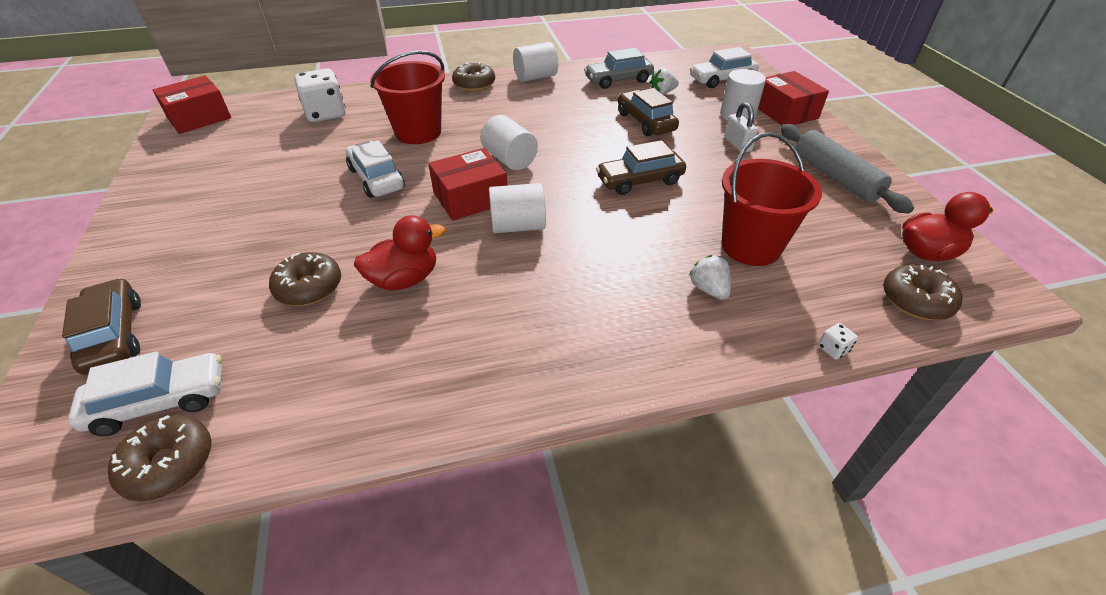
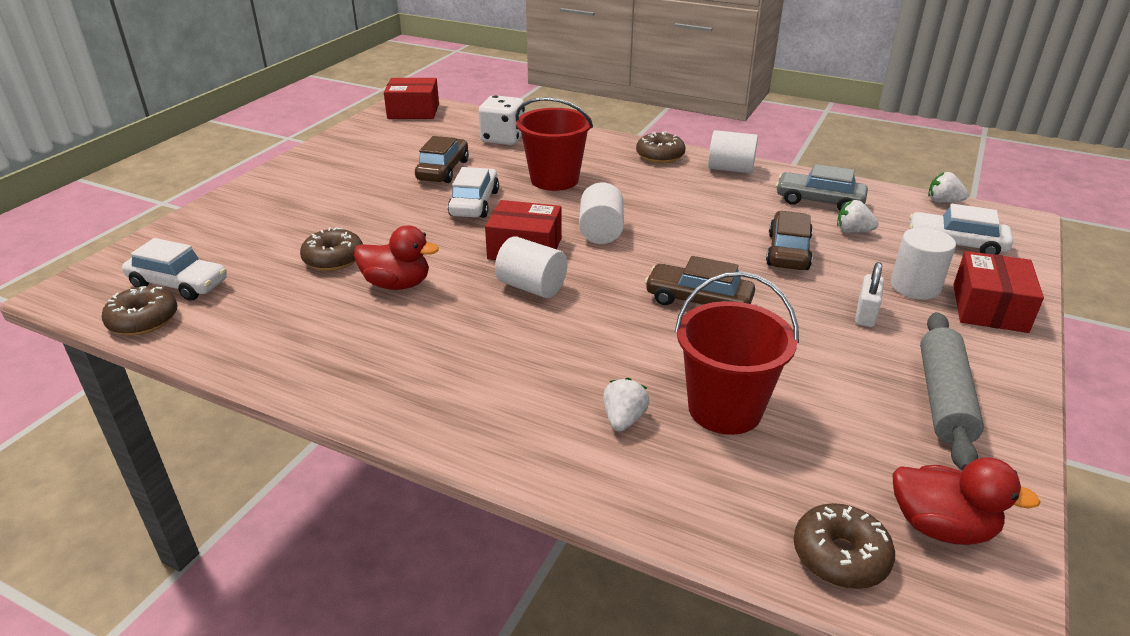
camera: 40 degrees right, 10 degrees down
(114, 335) = (203, 234): brown car -> brown car (443, 170)
(682, 55) = (943, 201): none -> white strawberry
(833, 349) = (668, 534): white dice -> none

